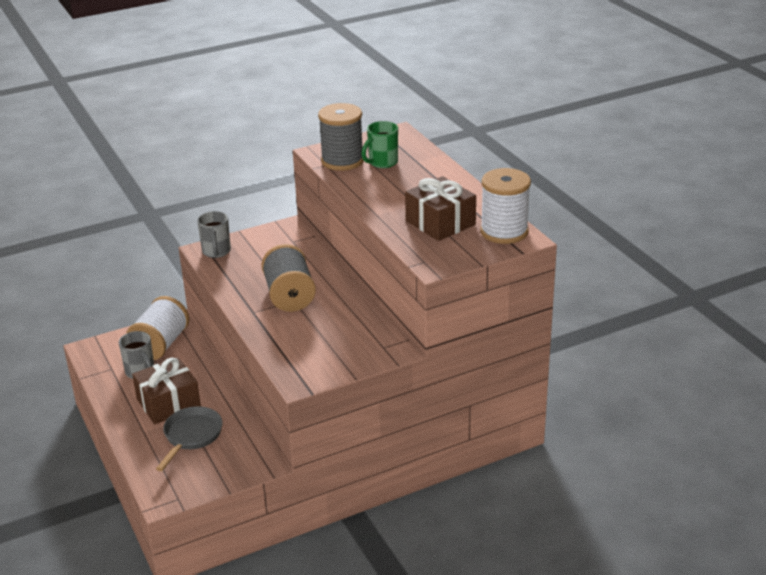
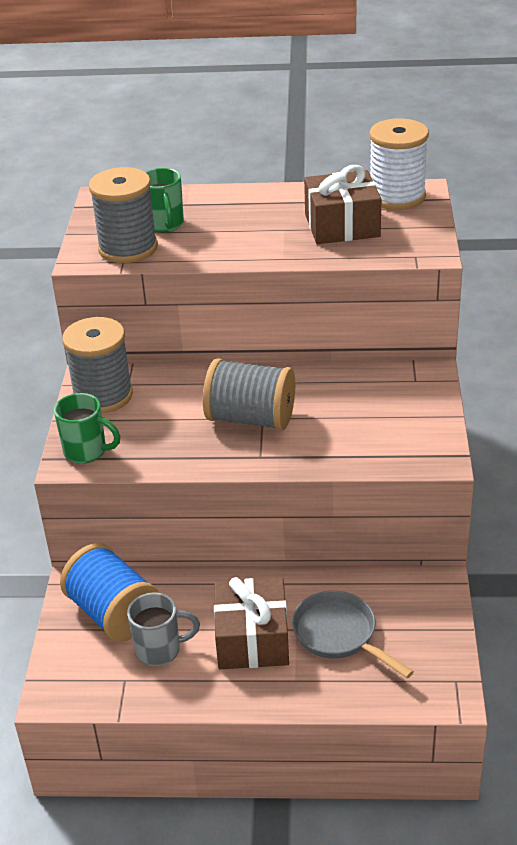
camera: 60 degrees left, 5 degrees up
(160, 345) = (113, 613): white spool -> blue spool
(216, 252) = (87, 452): grey mug -> green mug
(274, 237) = (103, 395): none -> grey spool

